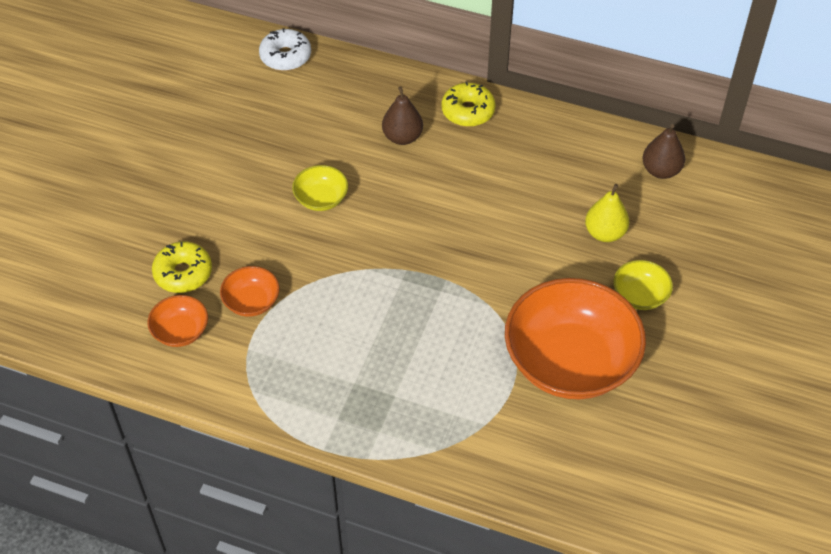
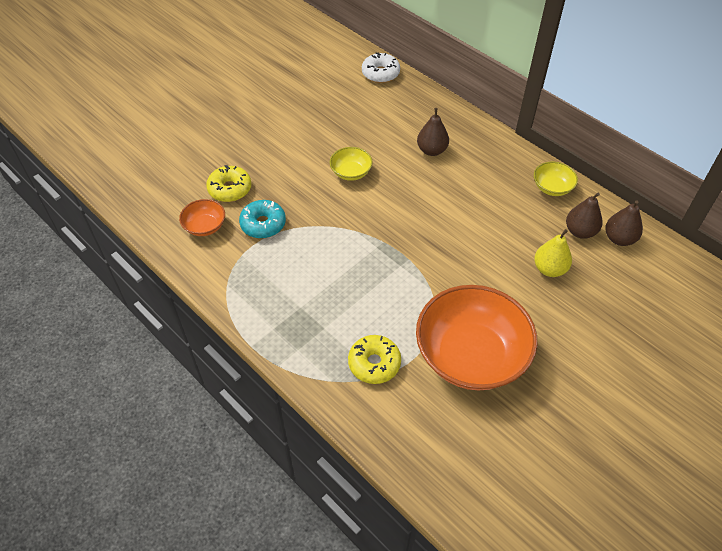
camera: 25 degrees right, 0 degrees up
(251, 302) = (263, 224): orange bowl -> turquoise donut
(468, 111) = (489, 148): yellow donut -> yellow donut (374, 363)
(616, 177) = (580, 231): none -> brown pear
(640, 295) = (554, 326): yellow bowl -> yellow bowl (552, 187)

